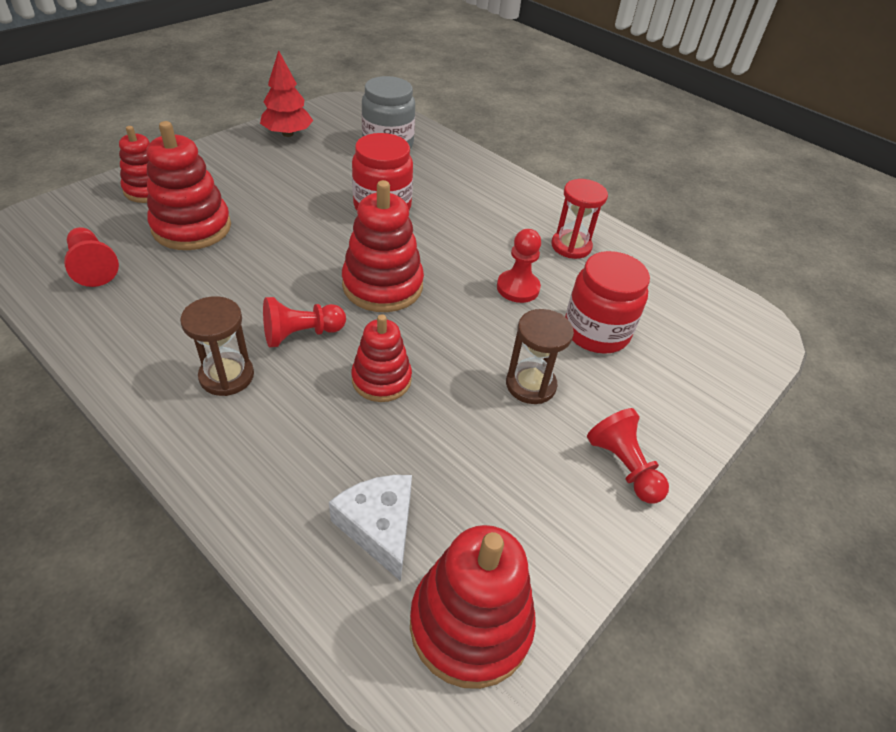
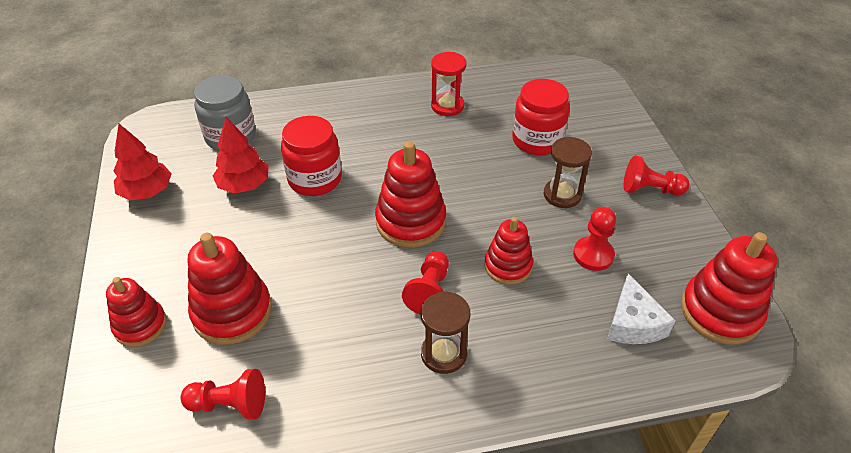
camera: 50 degrees left, 0 degrees up
(339, 174) = (244, 185): none -> red tree
(379, 527) = (633, 323): white cheese -> white cheese turned 105 degrees counterclockwise
(518, 288) = (469, 153): red pawn -> red pawn (593, 255)

